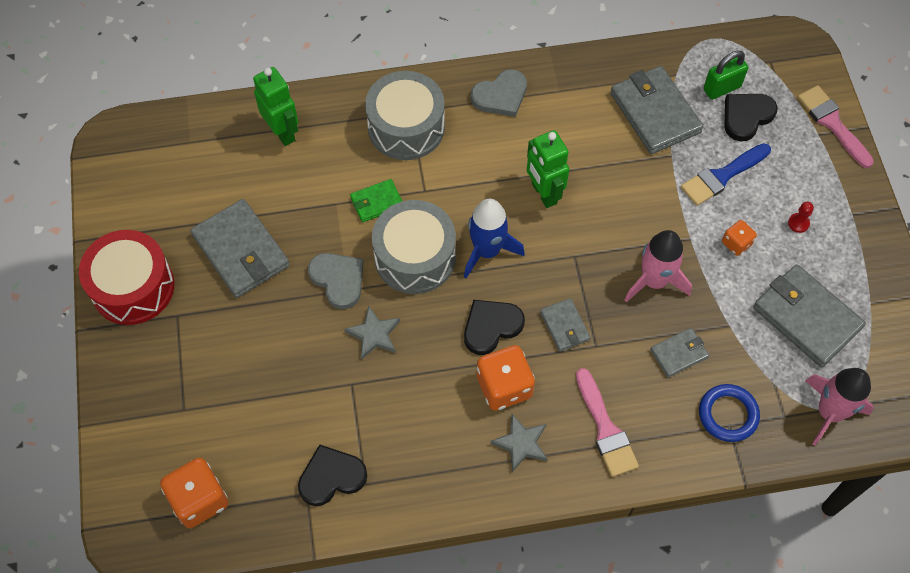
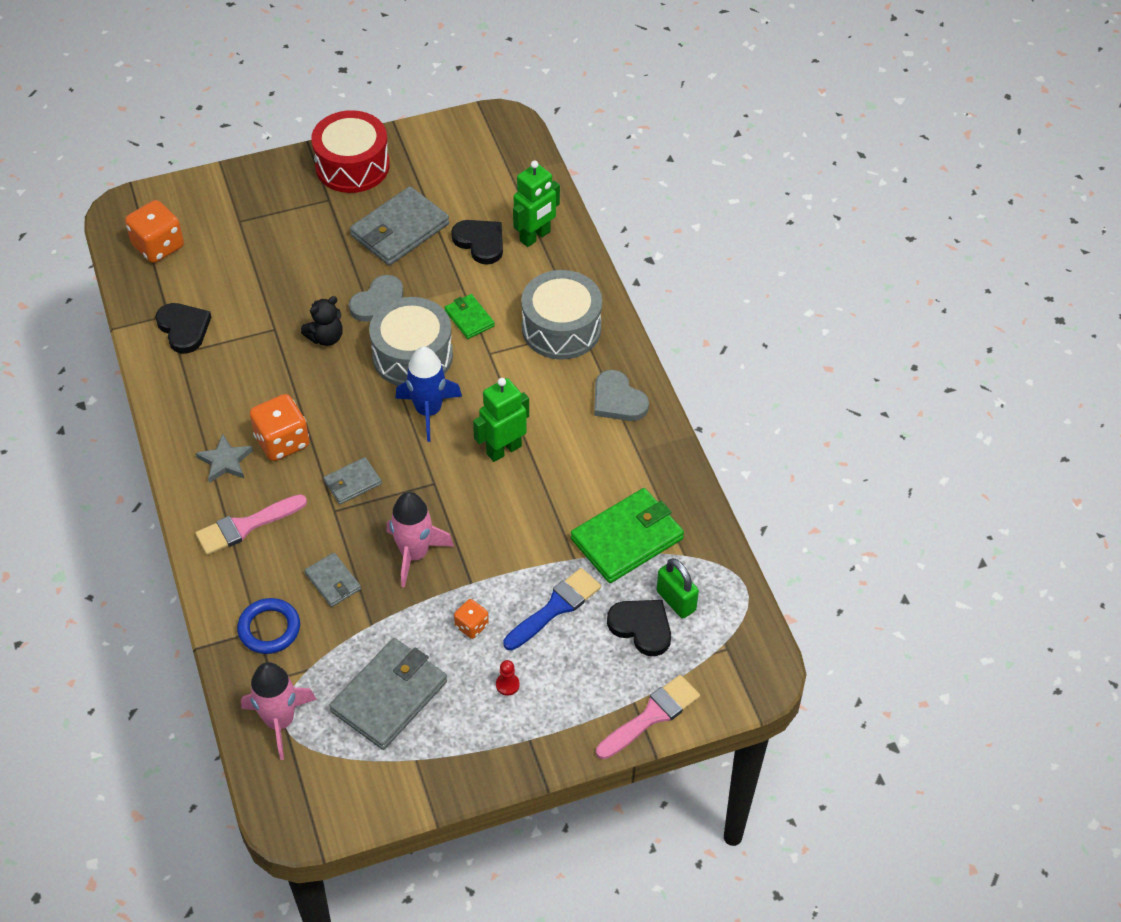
camera: 80 degrees right, 10 degrees down
(374, 334) = (326, 337): grey star -> black teddy bear
(491, 327) = (344, 424): black heart -> black heart (480, 242)
(654, 113) = (627, 538): grey wallet -> green wallet
(722, 176) = (555, 607): blue brush -> blue brush turned 90 degrees clockwise

